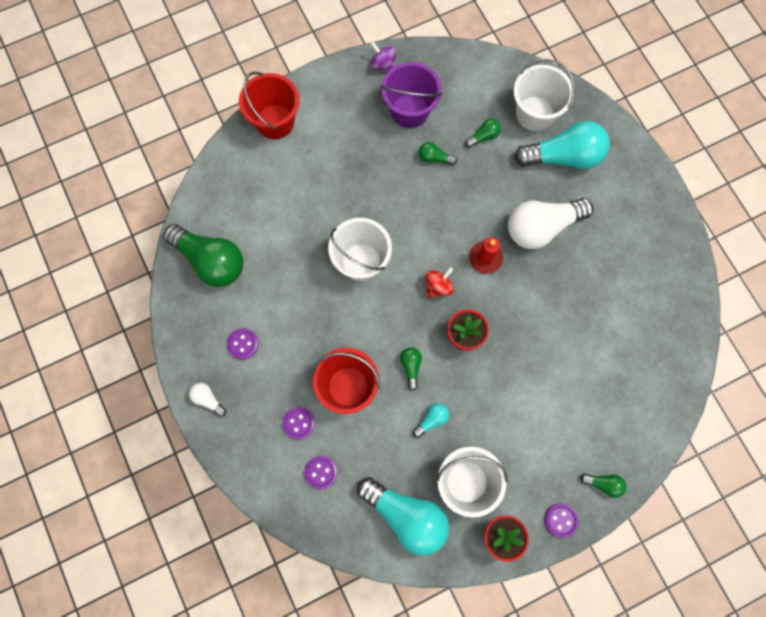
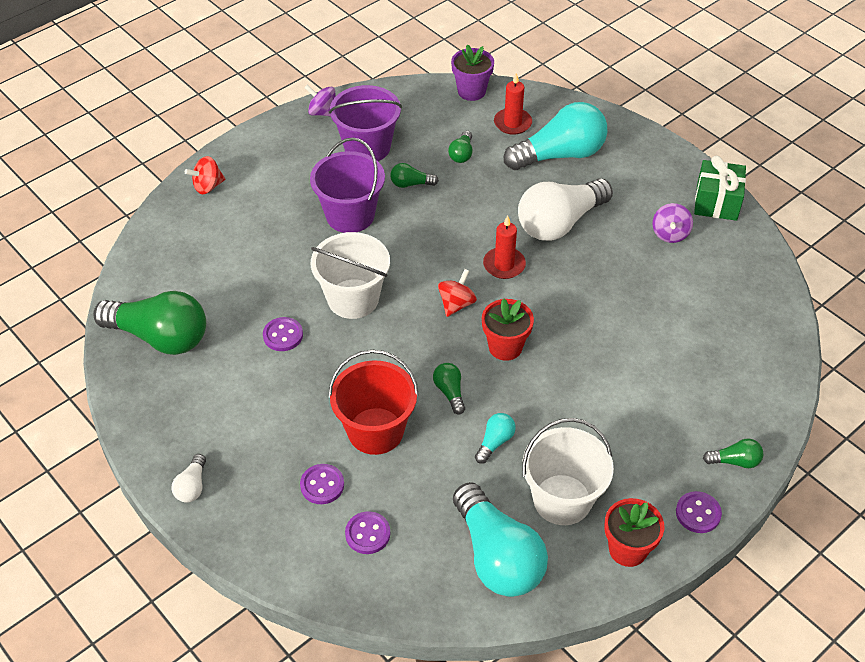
camera: 15 degrees left, 25 degrees down
(208, 399) = (192, 486): white light bulb -> white light bulb turned 105 degrees counterclockwise
(243, 344) = (224, 415): purple button -> purple button (283, 335)
(275, 121) = (207, 186): red bucket -> red spinning top
(379, 178) = (350, 215): none -> purple bucket
(406, 516) = (497, 556): turquoise light bulb -> turquoise light bulb turned 45 degrees clockwise
(484, 136) = (461, 154): green light bulb -> green light bulb turned 150 degrees clockwise
(510, 70) = (471, 91): none -> purple flower pot
(534, 113) = (512, 123): white bucket -> red candle
(626, 260) = (670, 234): none -> purple spinning top
(676, 238) = (716, 202): none -> green gift

